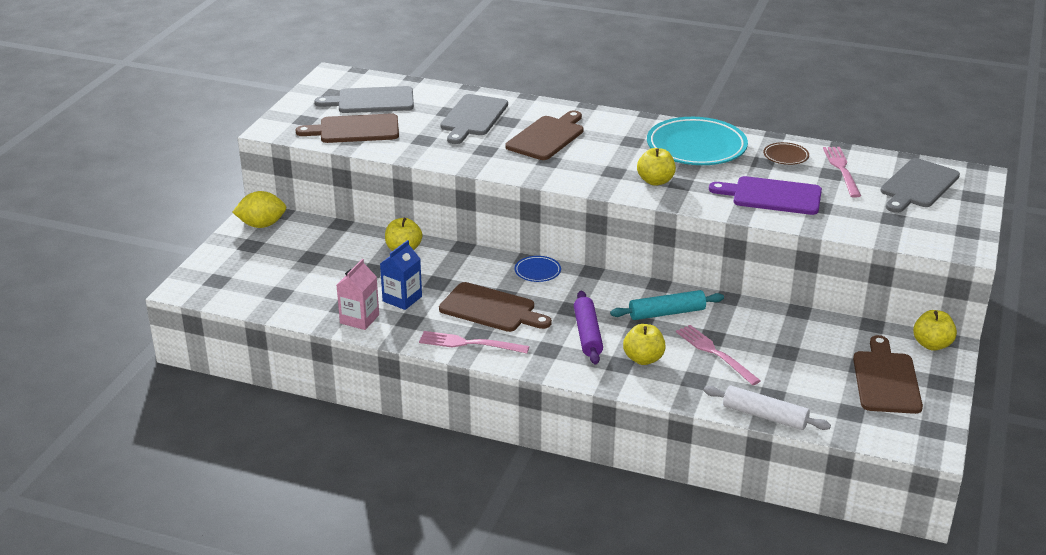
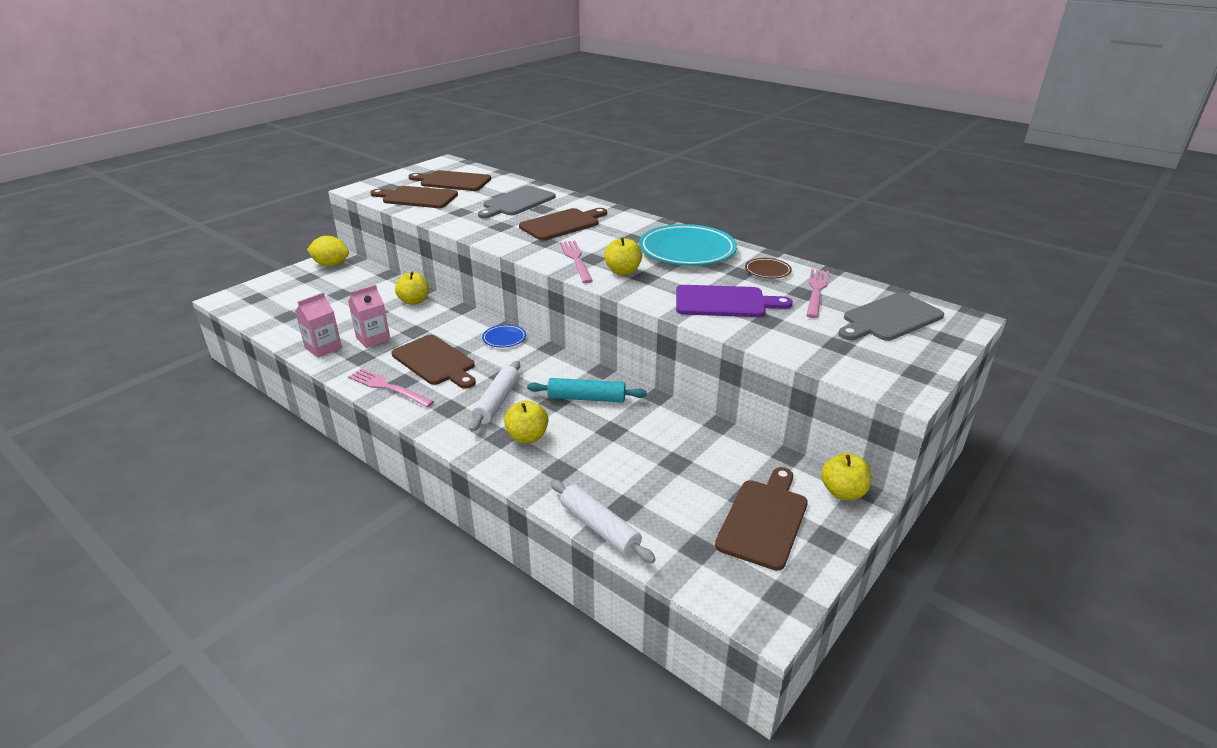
camera: 20 degrees right, 0 degrees up
(371, 101) = (452, 181): grey cutting board -> brown cutting board
(402, 299) = (373, 339): blue carton -> pink carton
(587, 334) = (497, 402): purple rolling pin -> white rolling pin
(715, 353) = (601, 447): pink fork -> pink fork (576, 260)
(772, 196) = (725, 302): purple cutting board -> purple cutting board turned 150 degrees clockwise

